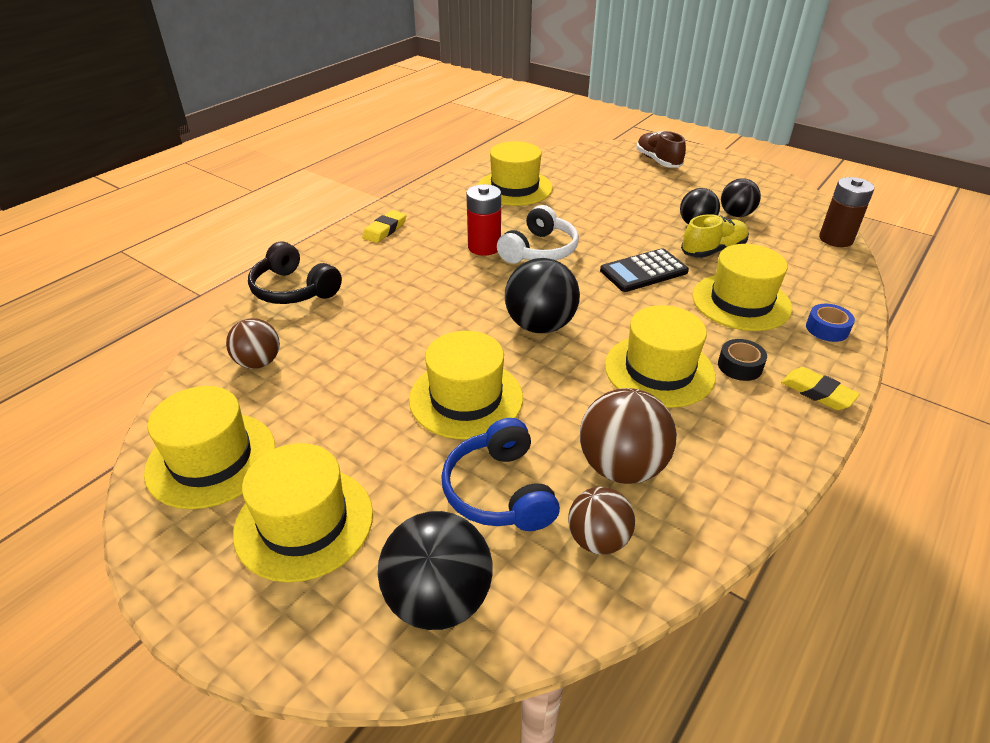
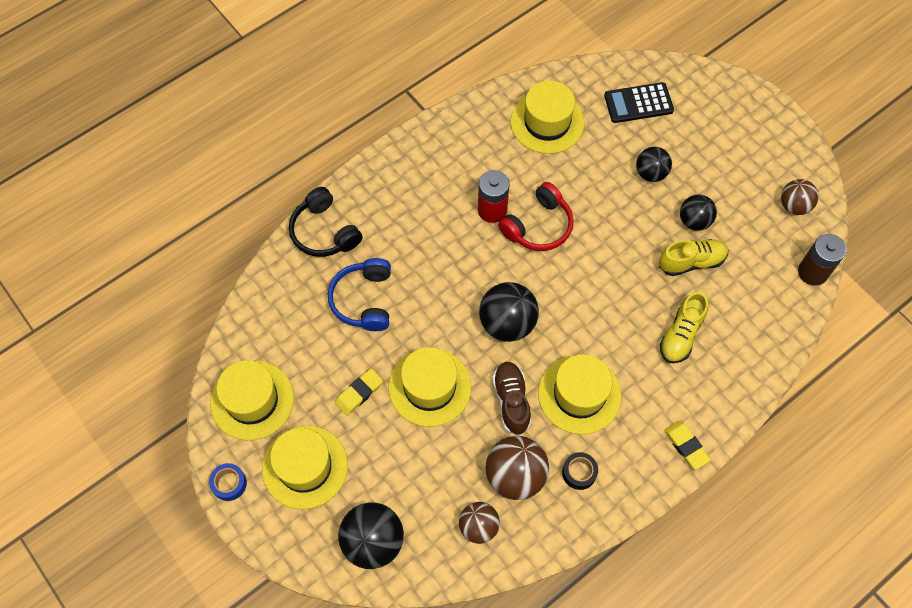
camera: 15 degrees right, 25 degrees up
(258, 362) = (289, 313): brown ball -> brown ball (794, 205)
(385, 230) = (412, 164): yellow eraser -> yellow eraser (359, 393)
(499, 491) = (430, 474): blue headphones -> blue headphones (364, 300)
(539, 250) = (538, 226): white headphones -> red headphones
(643, 271) = (617, 276): black calculator -> black calculator (638, 103)
(658, 161) = (707, 105): brown shoe -> brown shoe (511, 401)
(736, 214) = (740, 214): black ball -> black ball (651, 173)
(740, 366) = (642, 405): black tape -> black tape (579, 472)
(741, 302) = (681, 335): yellow hat -> yellow shoe
(827, 329) = (733, 383): blue tape -> blue tape (229, 483)

